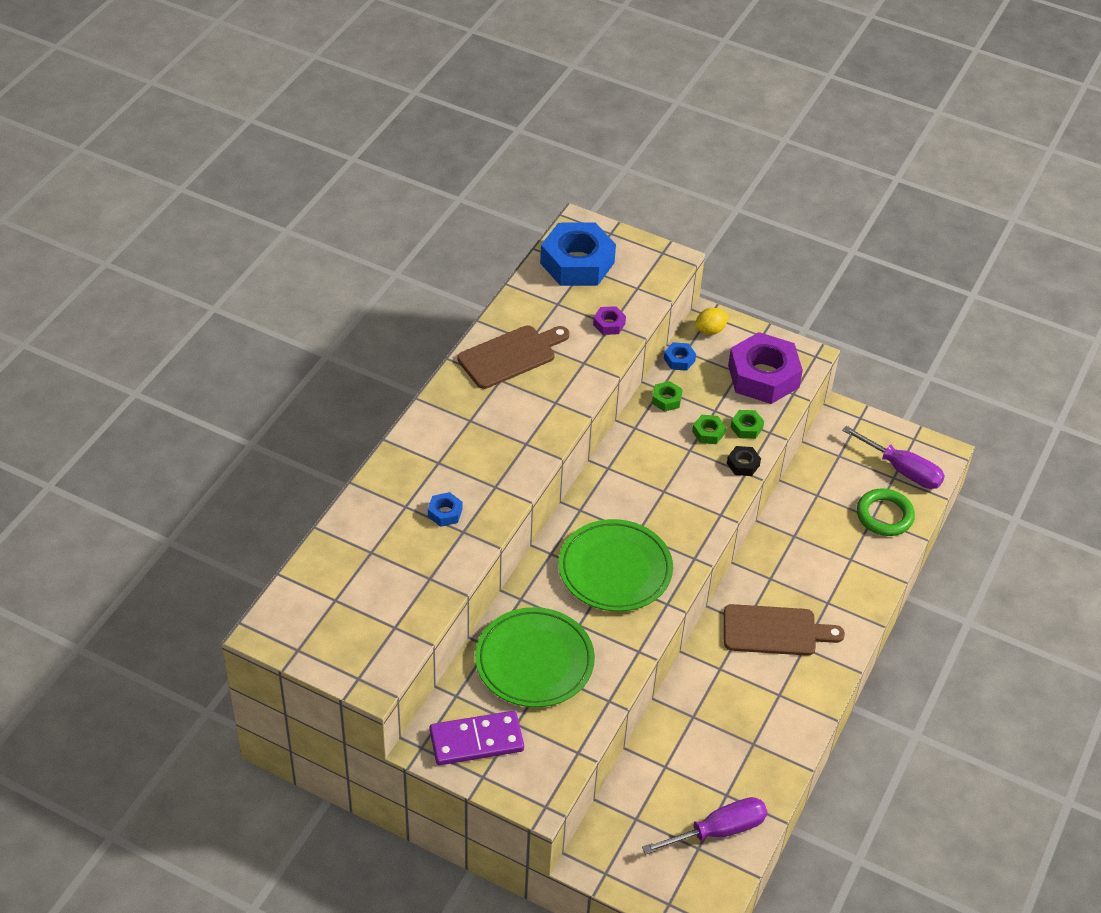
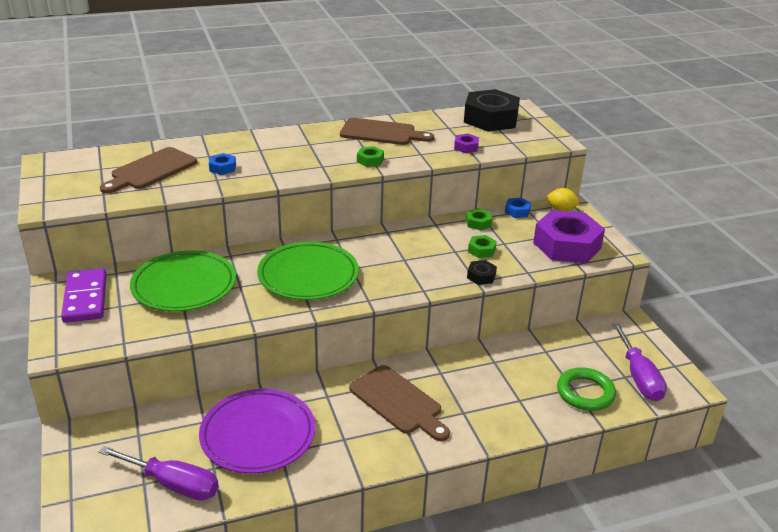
camera: 45 degrees right, 15 degrees down
(386, 566) = (151, 170): none -> brown cutting board
(476, 741) = (85, 298): purple domino -> purple domino turned 45 degrees clockwise
(577, 263) = (490, 119): blue nut -> black nut
(718, 743) = (258, 435): none -> purple plate
(746, 427) = (513, 261): green nut -> green nut (370, 160)

